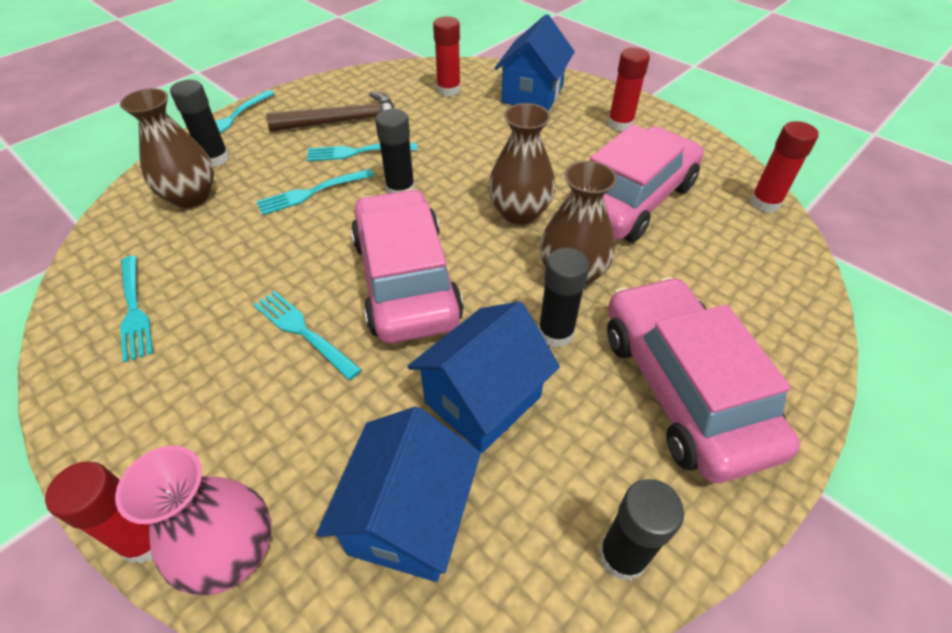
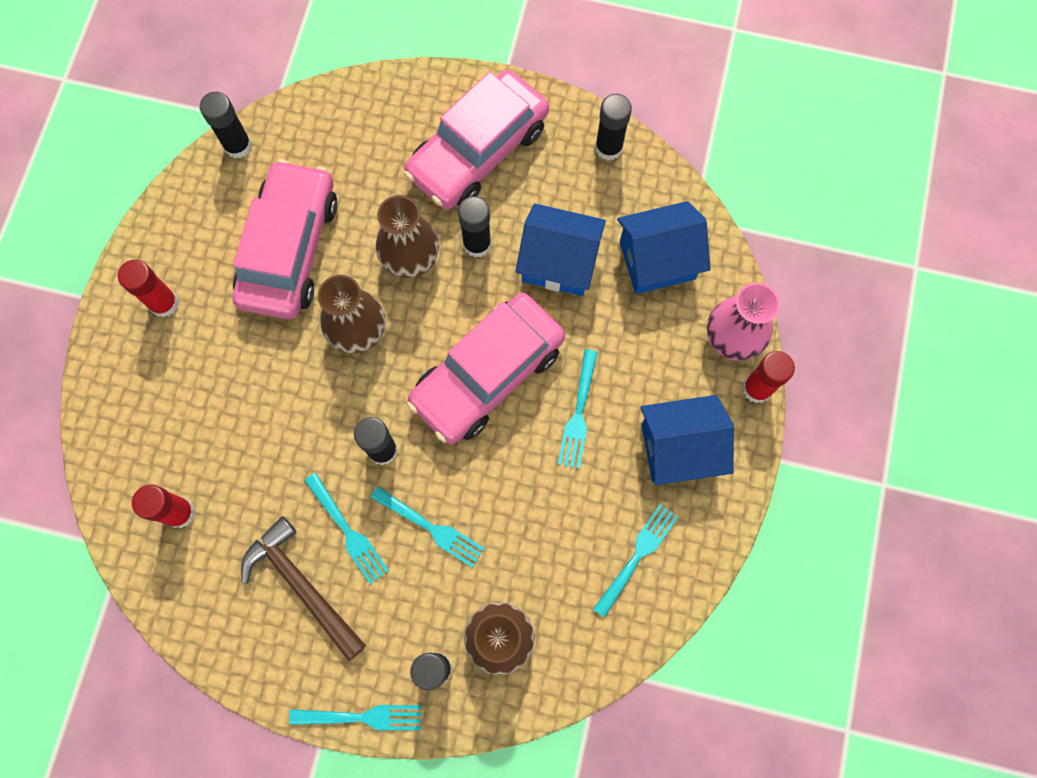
camera: 120 degrees left, 25 degrees up
(532, 94) = (144, 416): blue house -> blue house (679, 448)
(631, 200) = (290, 249): pink car -> pink car turned 90 degrees clockwise
(765, 203) = (238, 146): red glue stick -> black glue stick

